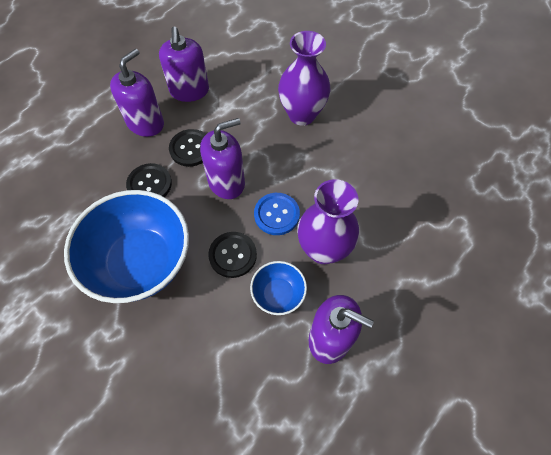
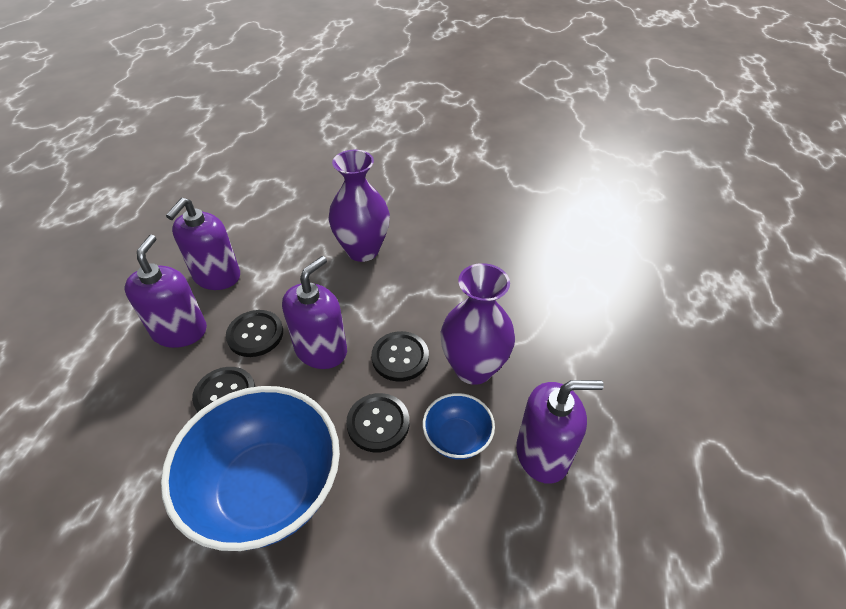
camera: 30 degrees left, 15 degrees down
(189, 91) = (217, 276): purple soap dispenser -> purple soap dispenser turned 60 degrees clockwise
(276, 214) = (400, 357): blue button -> black button

